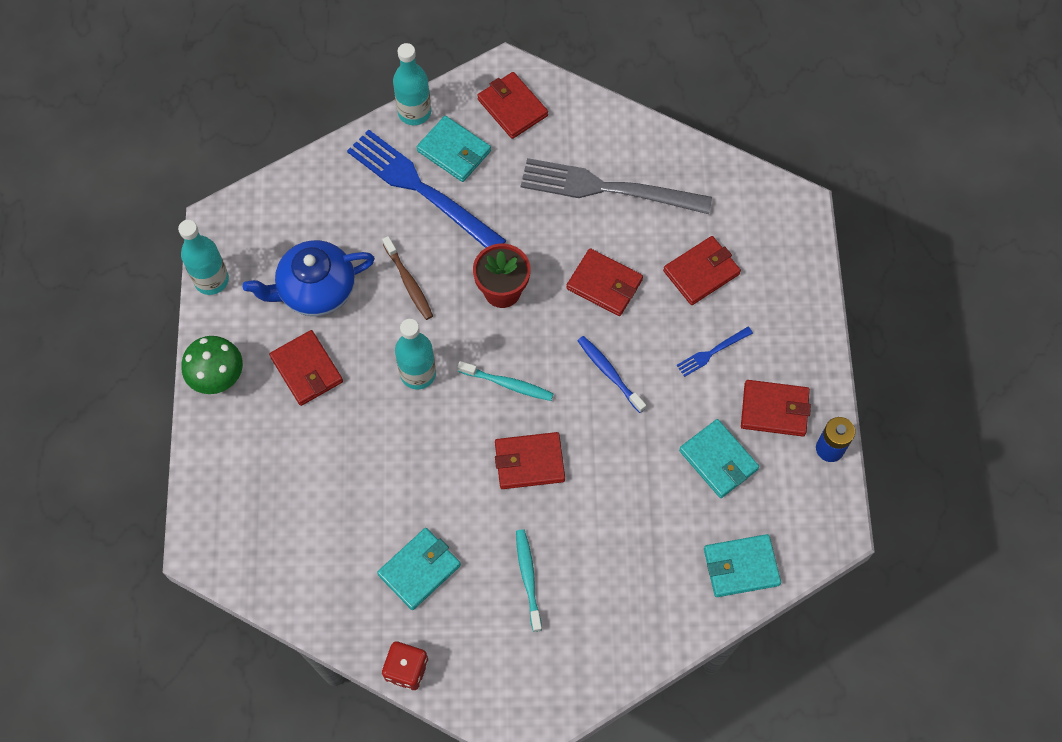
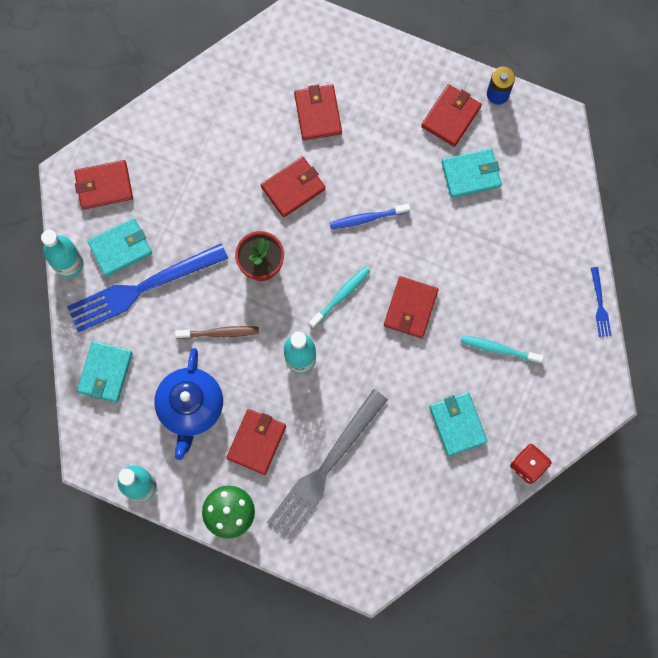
camera: 65 degrees left, 10 degrees up
(307, 369) = (256, 442): red wallet -> red wallet turned 60 degrees counterclockwise
(607, 188) = (213, 147): grey fork -> grey fork (325, 469)
(712, 352) = (386, 138): blue fork -> blue fork (600, 305)
(741, 567) = (556, 198): turquoise wallet -> turquoise wallet (105, 372)

